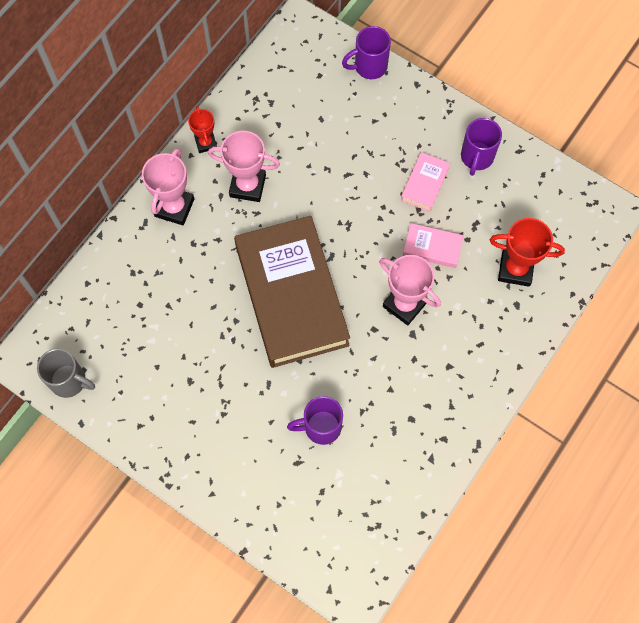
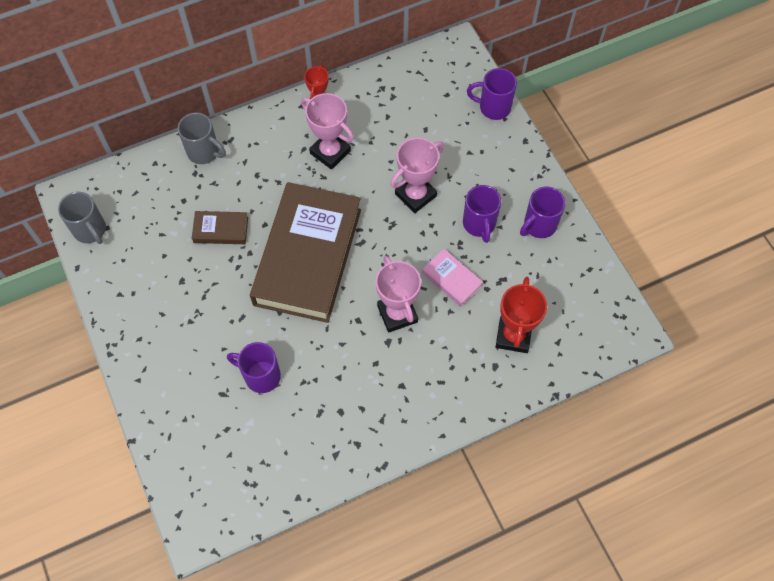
camera: 30 degrees right, 5 degrees down
(128, 248) = (204, 152): none -> grey mug
(174, 207) = (261, 140): pink trophy -> pink trophy (415, 195)
(194, 313) = (221, 230): none -> brown book
(425, 184) = (479, 224): pink book -> purple mug
(515, 269) = (513, 336): red trophy -> red trophy turned 60 degrees clockwise

